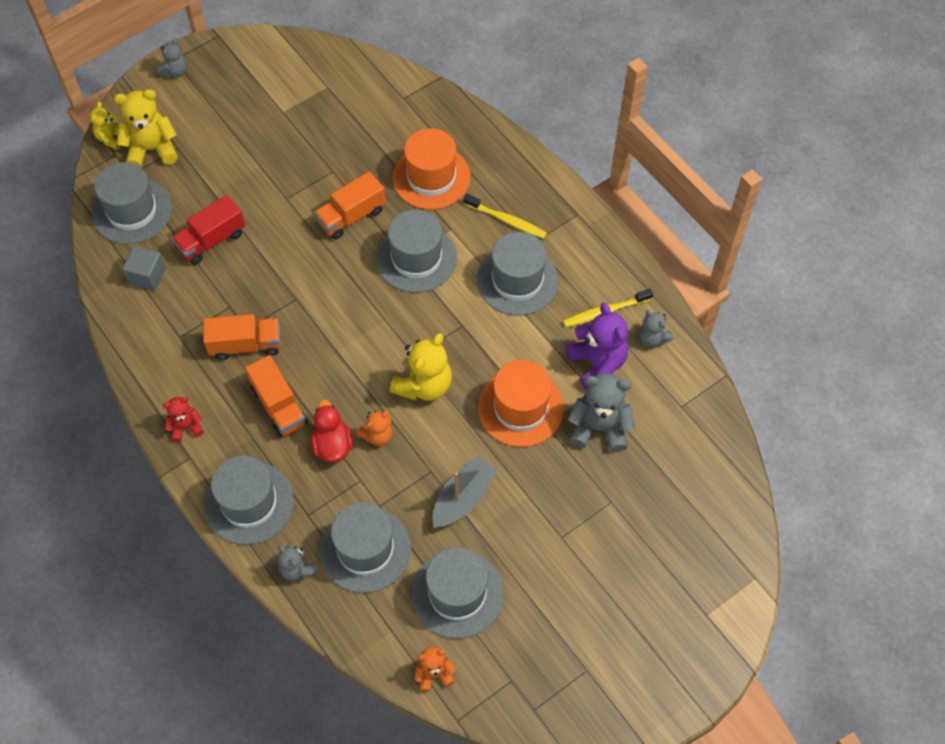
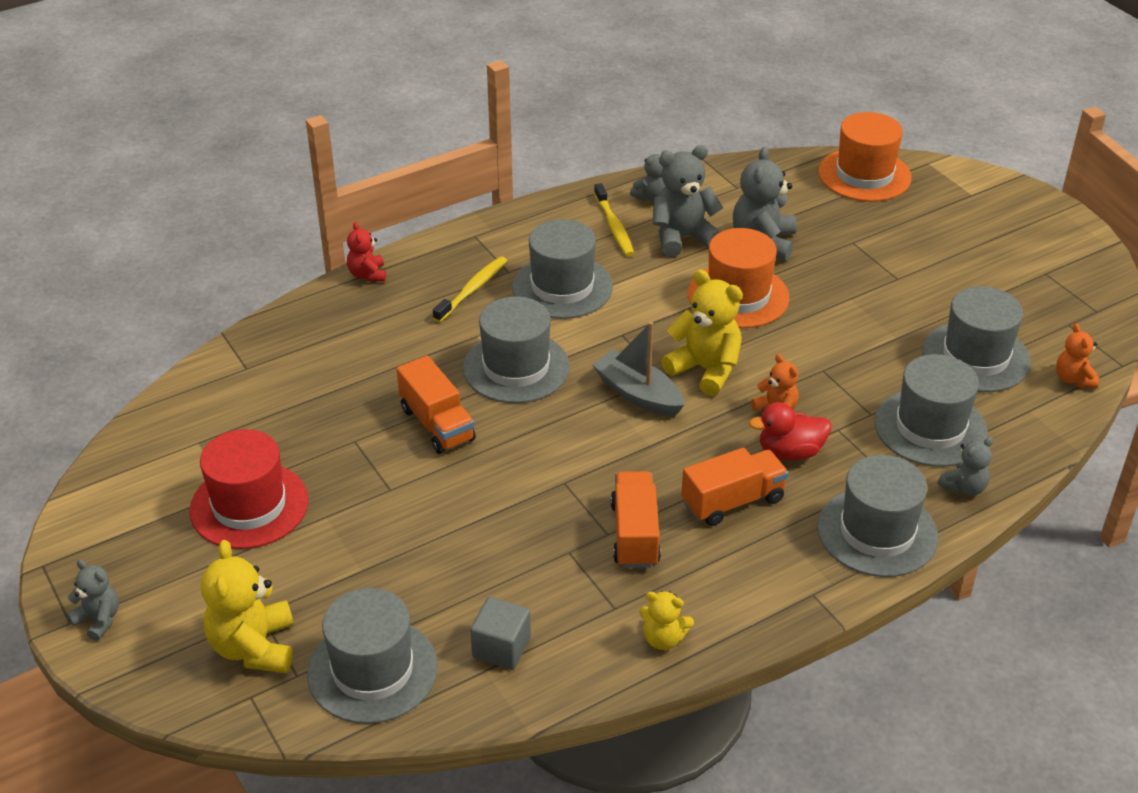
camera: 85 degrees left, 20 degrees down
(111, 138) = (213, 703): yellow teddy bear -> yellow teddy bear (663, 639)
(186, 427) = (765, 598): red teddy bear -> red teddy bear (367, 275)
(211, 240) = (449, 572): red truck -> none
(269, 125) = (249, 505): none -> red hat
(431, 177) = (389, 348): orange hat -> orange hat (864, 175)
(463, 498) = (856, 346): grey boat -> grey boat (638, 394)
(597, 364) = (682, 237): purple teddy bear -> grey teddy bear

